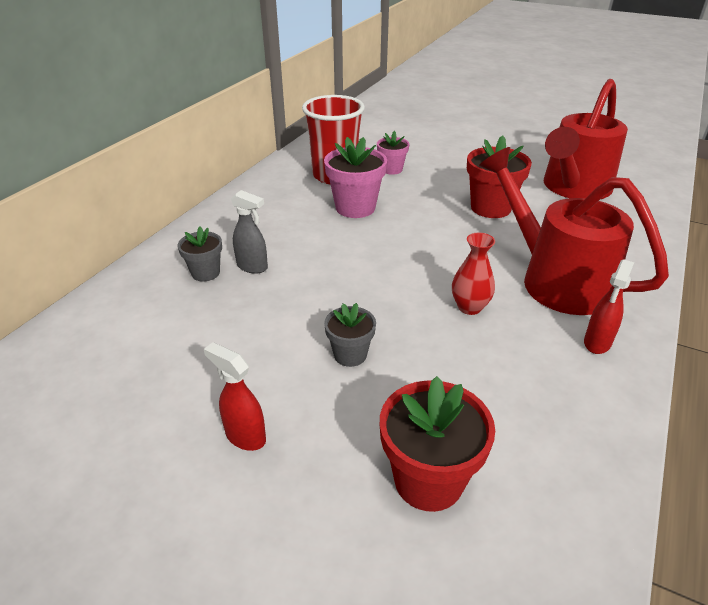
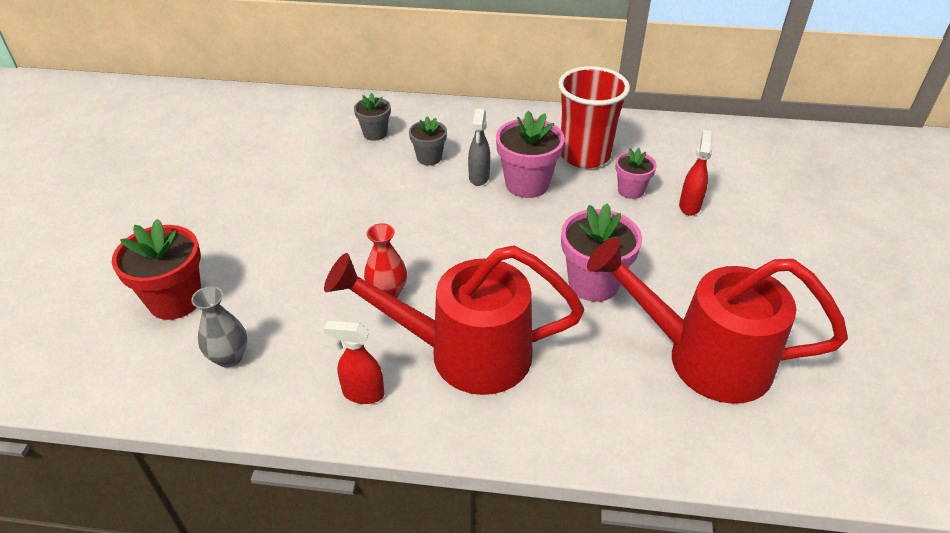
camera: 70 degrees right, 5 degrees up
(245, 436) = (203, 206): red spray bottle -> red spray bottle (689, 206)
(252, 267) = (394, 153): grey spray bottle -> grey spray bottle (479, 177)
(350, 354) = (298, 233): grey flower pot -> grey flower pot (429, 158)
(490, 208) = (593, 283): red flower pot -> pink flower pot
(538, 434) = (229, 357): none -> grey vase
(555, 279) = (465, 353): red watering can -> red watering can turned 120 degrees counterclockwise

